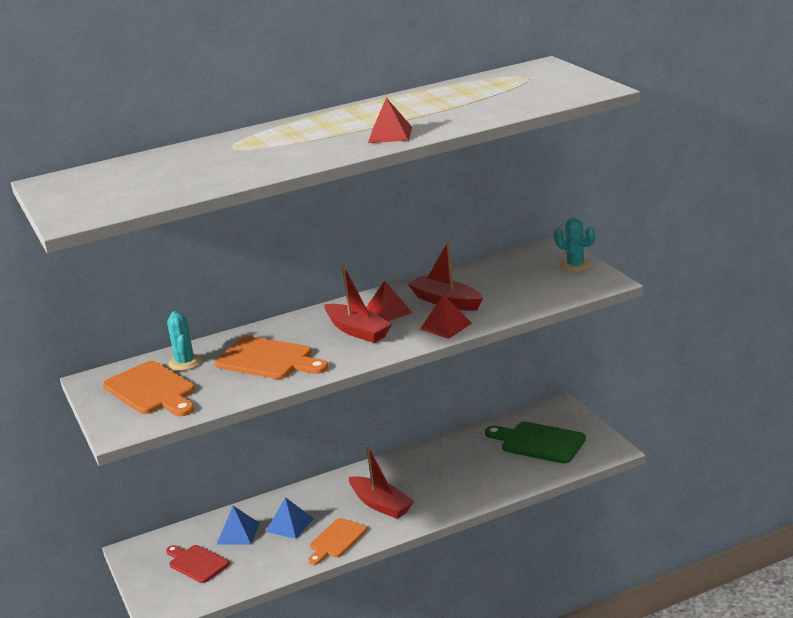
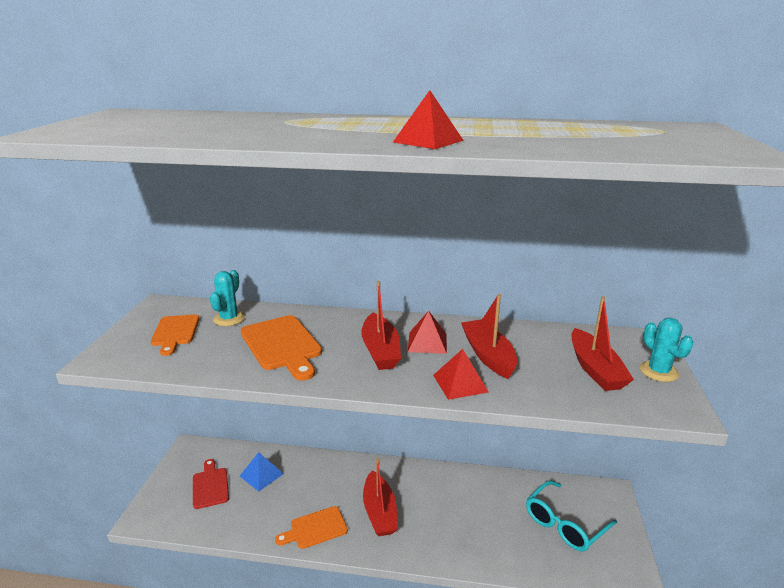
camera: 30 degrees right, 0 degrees up
(152, 390) = (175, 332): orange cutting board -> orange cutting board, size x0.66
(289, 525) = (300, 489): blue pyramid -> none
(532, 280) = (595, 369): none -> red boat
(539, 442) = (564, 524): green cutting board -> turquoise glasses

